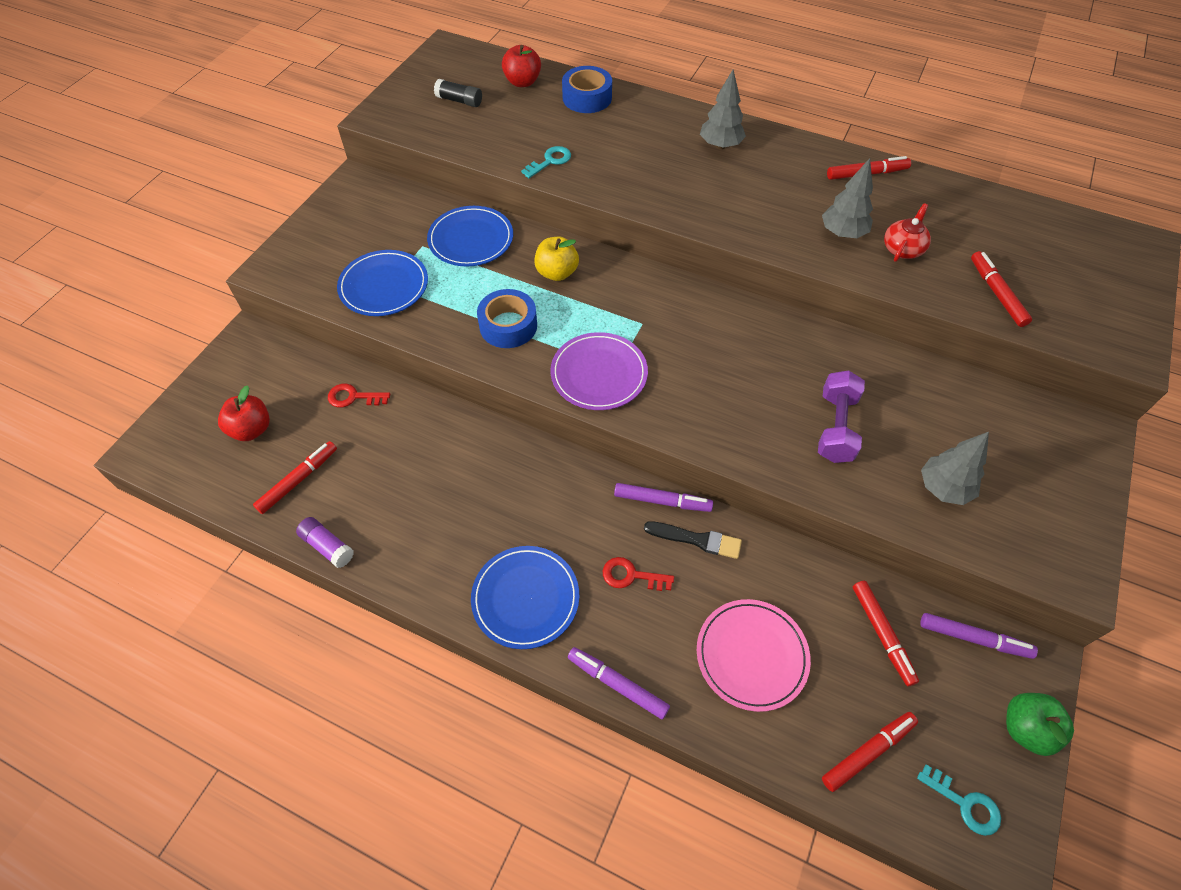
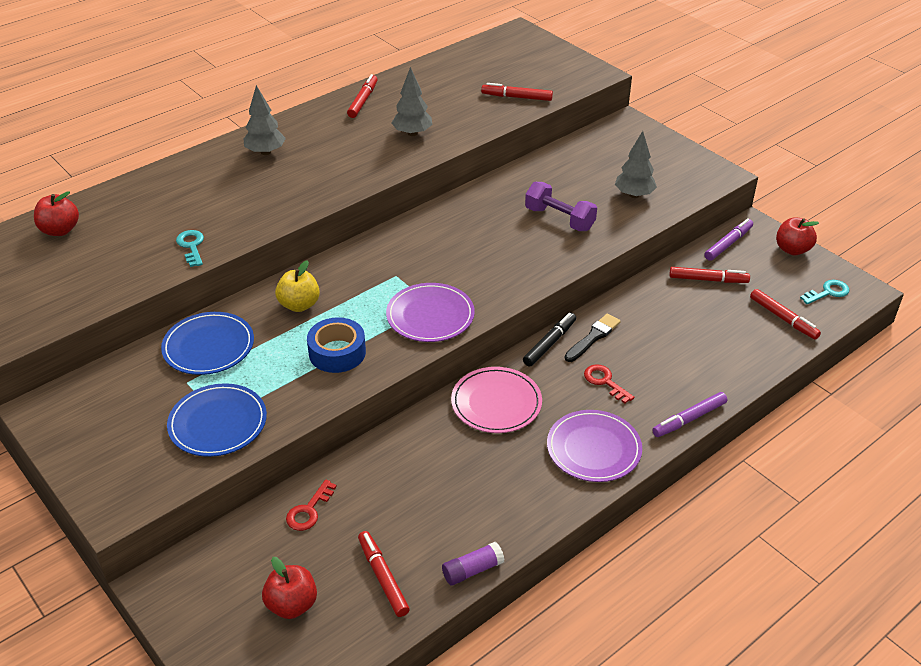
camera: 65 degrees left, 15 degrees down
(459, 101) = (41, 278): black glue stick -> none
(525, 598) = (593, 449): blue plate -> purple plate
(587, 98) = (128, 200): blue tape -> none
(631, 576) = (605, 382): red key -> red key turned 105 degrees clockwise
(662, 501) = (549, 343): purple marker -> black marker
(751, 655) = (696, 344): pink plate -> pink plate (496, 403)
(867, 752) = (783, 318): red marker -> red marker turned 150 degrees clockwise
(902, 249) = (448, 115): red teapot -> none
(1026, 728) = (792, 249): green apple -> red apple

